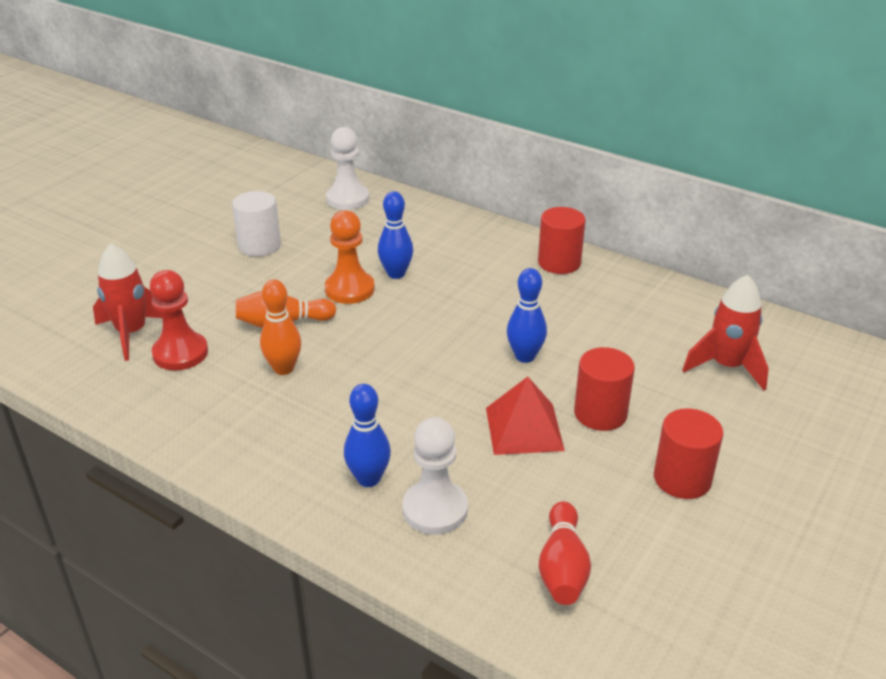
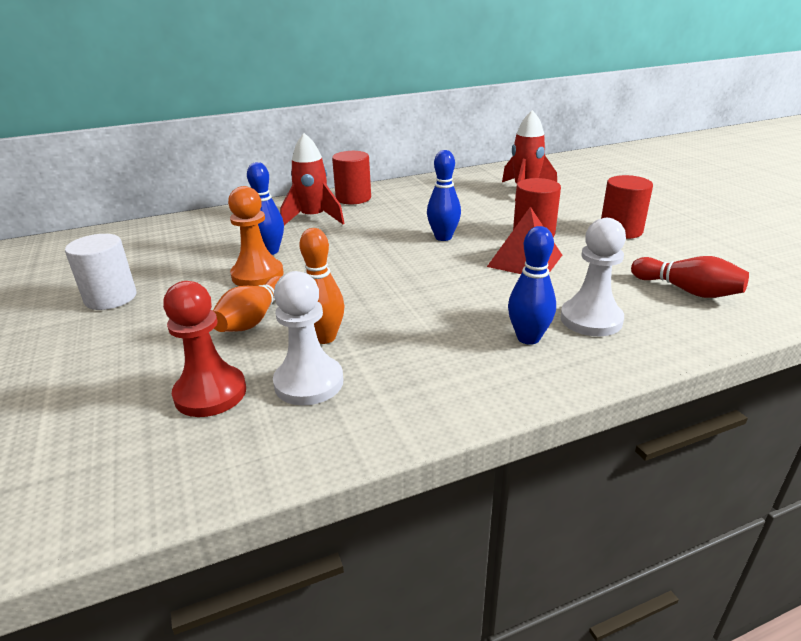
camera: 55 degrees left, 5 degrees down
(132, 333) = (118, 420): red rocket -> red rocket (313, 218)
(347, 199) = (127, 240): white pawn -> white pawn (309, 383)

